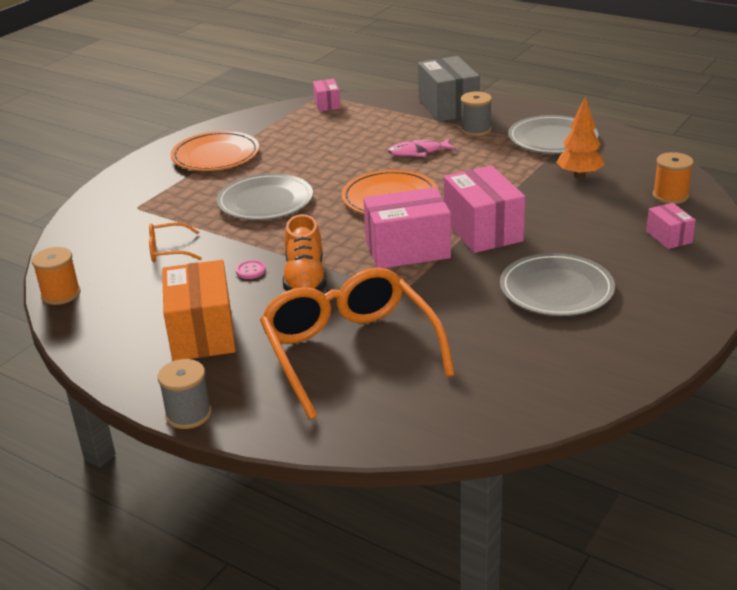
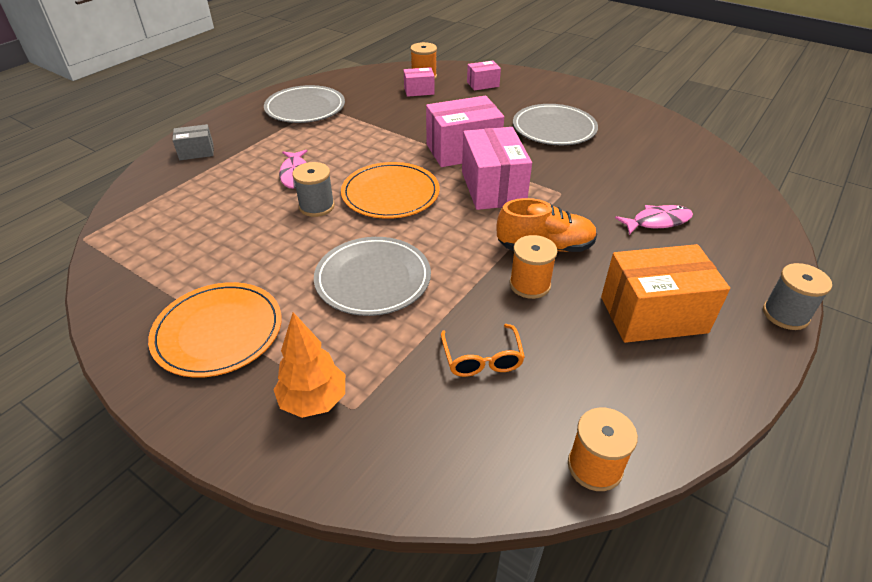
camera: 90 degrees left, 10 degrees up
(250, 271) = (530, 284): pink button -> orange spool
(327, 104) = (119, 233): pink box -> pink box (419, 91)
(349, 351) = (657, 221): orange glasses -> pink fish
(448, 107) = (196, 152): grey box -> grey box, size x0.51
(475, 130) = (263, 141): grey spool -> grey spool (316, 206)
(579, 175) = (379, 104): orange tree -> orange tree (313, 401)

